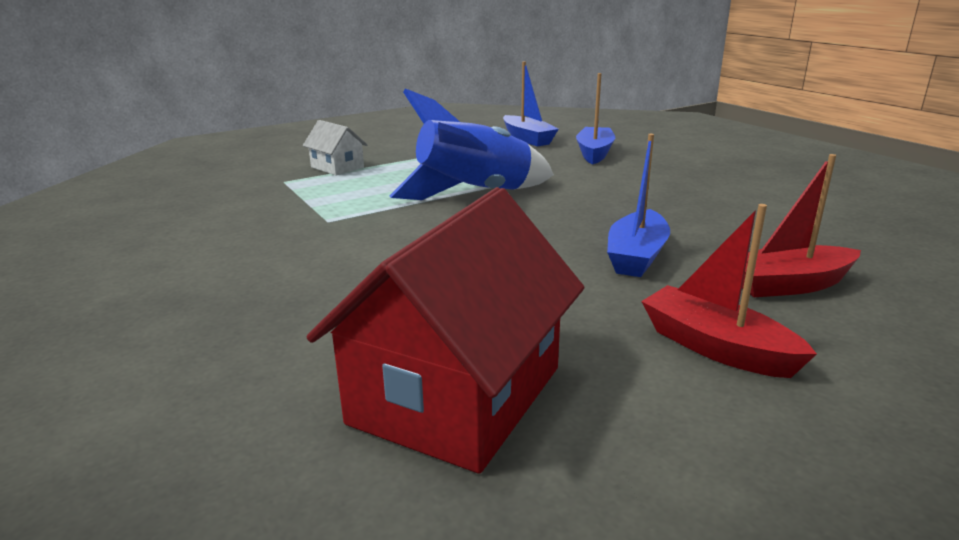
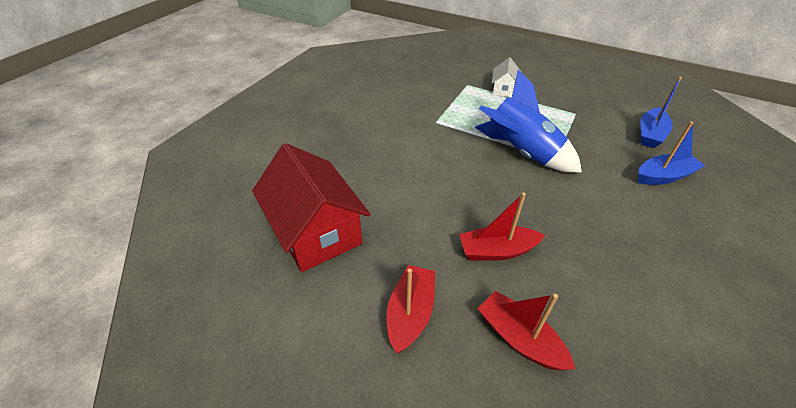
camera: 60 degrees right, 20 degrees up
(457, 395) = (316, 231): red house -> red house turned 60 degrees clockwise
(636, 256) = (497, 251): blue boat -> red boat

